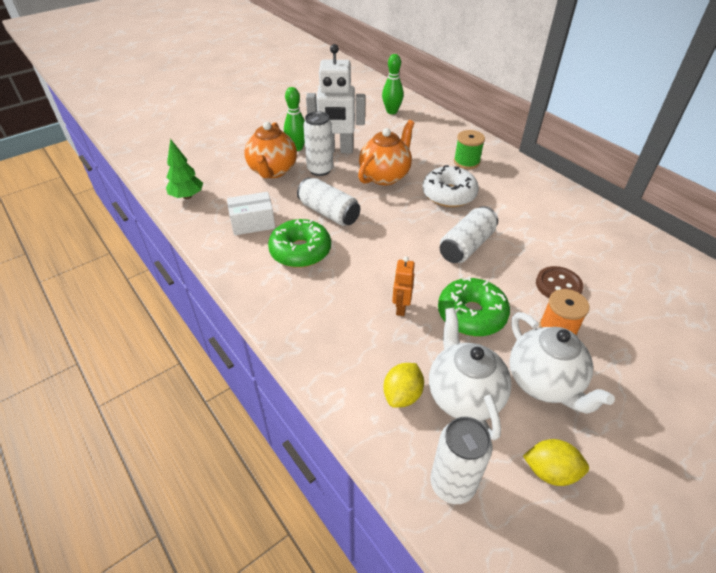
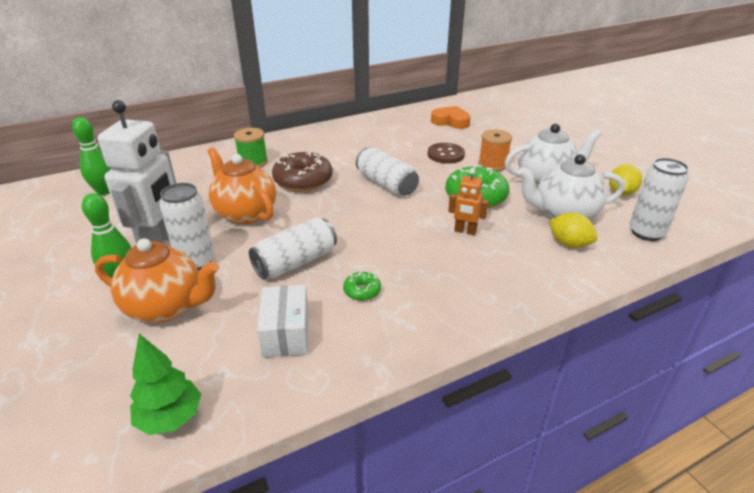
camera: 80 degrees left, 10 degrees down
(300, 251) = (362, 291): green donut -> green donut, size x0.47
(449, 194) = (303, 180): white donut -> brown donut
(658, 285) = (451, 121): none -> orange heart

